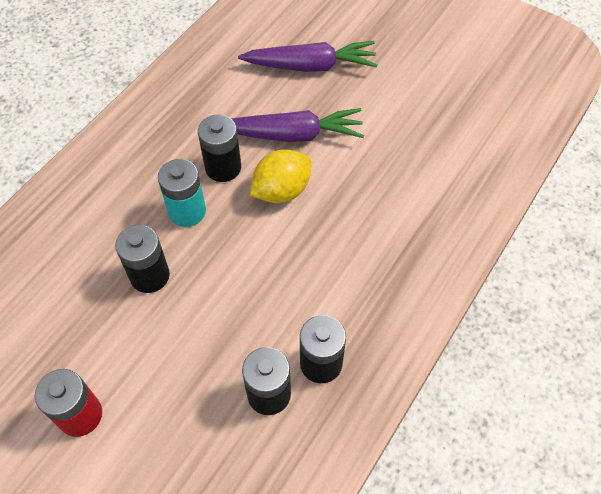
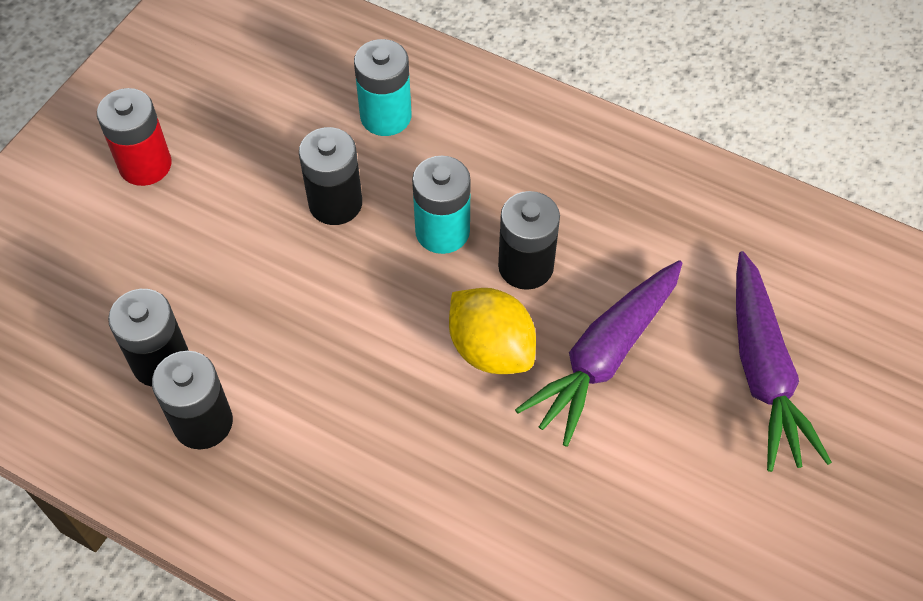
camera: 85 degrees right, 0 degrees up
(77, 240) = (386, 116): none -> turquoise battery
(293, 135) = (604, 356): purple carrot -> purple carrot turned 45 degrees clockwise

